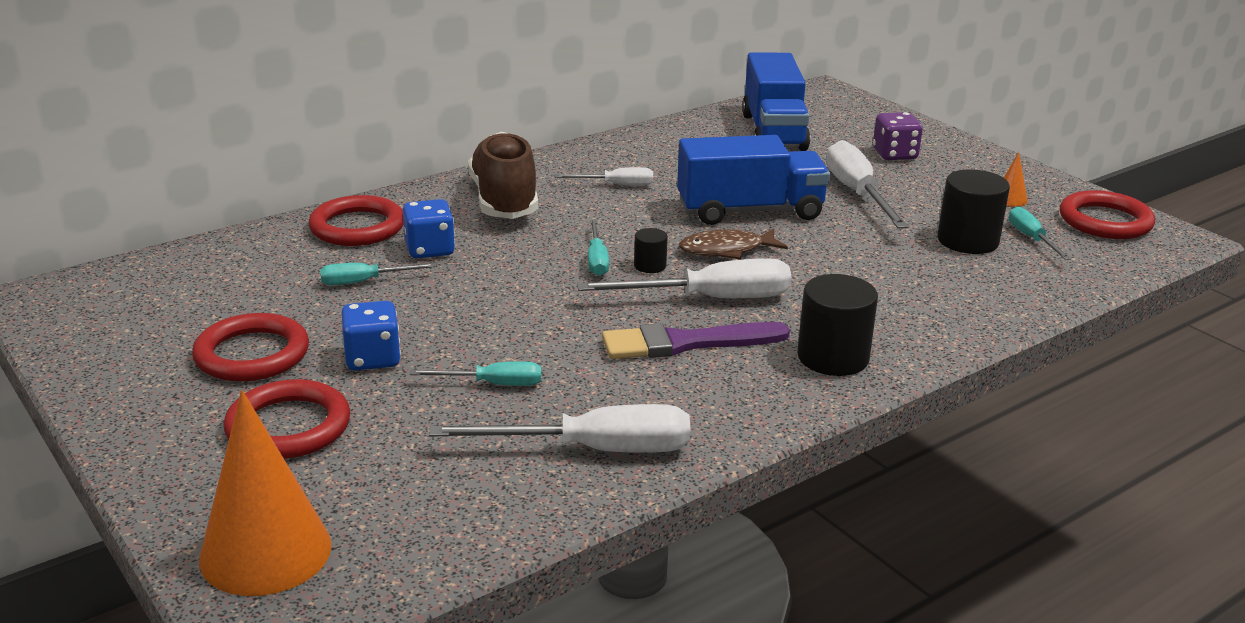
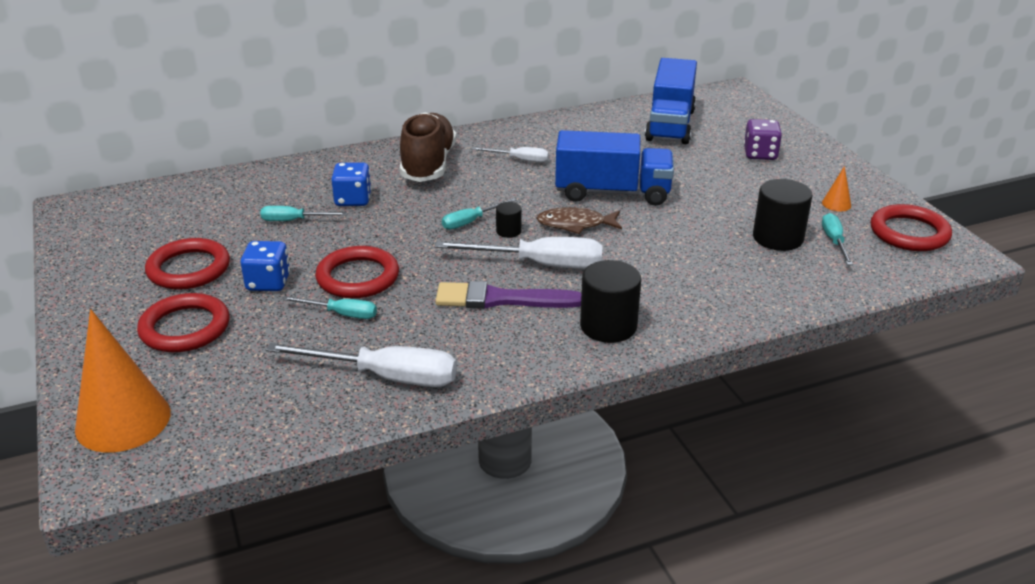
camera: 15 degrees right, 5 degrees up
(357, 227) = (311, 176): red ring -> red ring (358, 277)
(597, 260) = (471, 222): turquoise screwdriver -> turquoise screwdriver turned 45 degrees clockwise
(858, 194) = (709, 186): white screwdriver -> none

